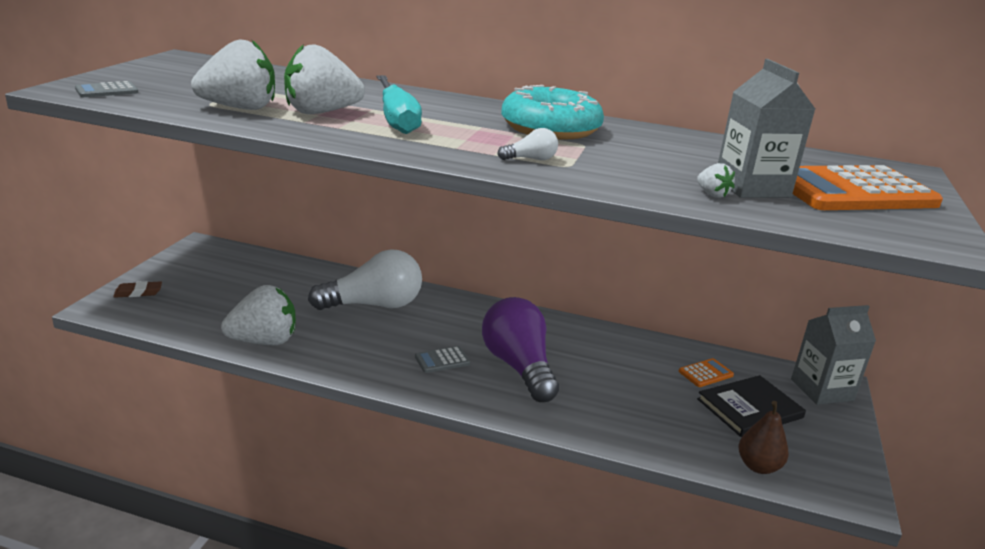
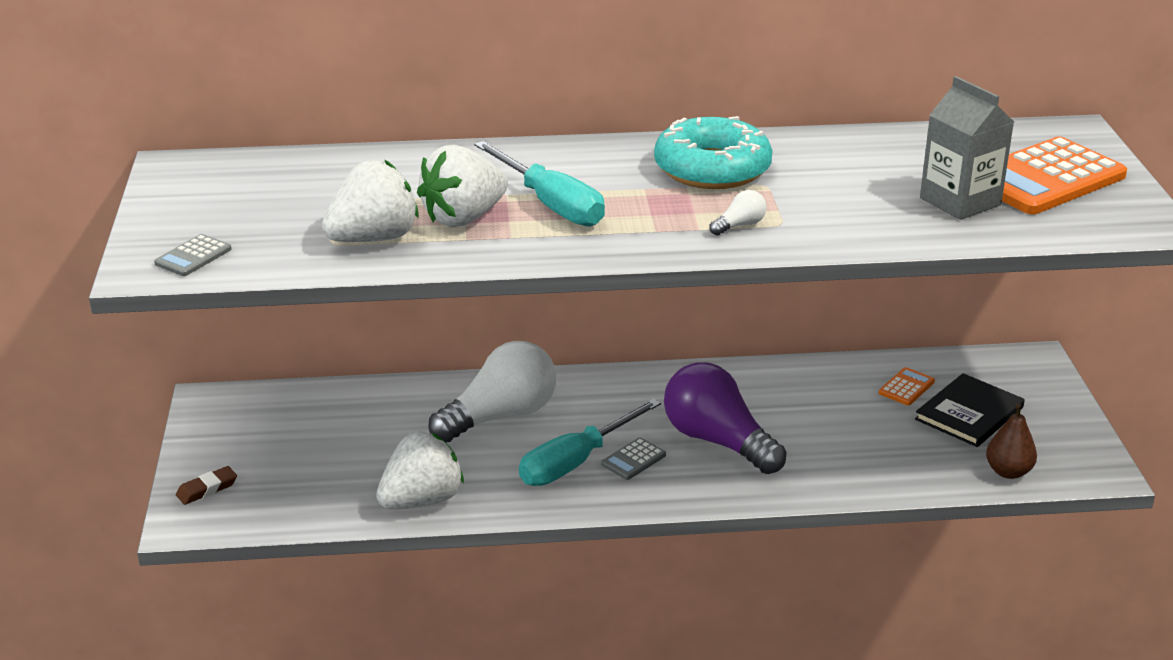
camera: 20 degrees left, 5 degrees up
(397, 349) = (576, 462): none -> turquoise screwdriver
(712, 194) = (934, 223): white strawberry -> none
(822, 390) = (1025, 370): grey carton -> none

